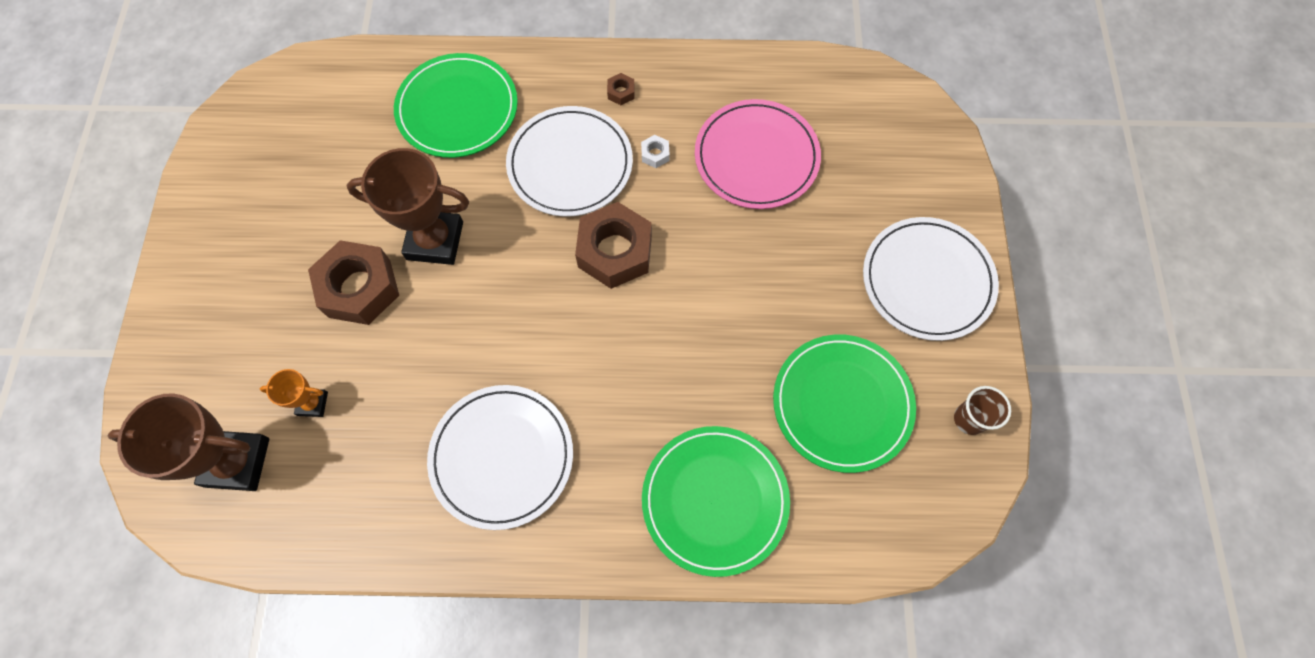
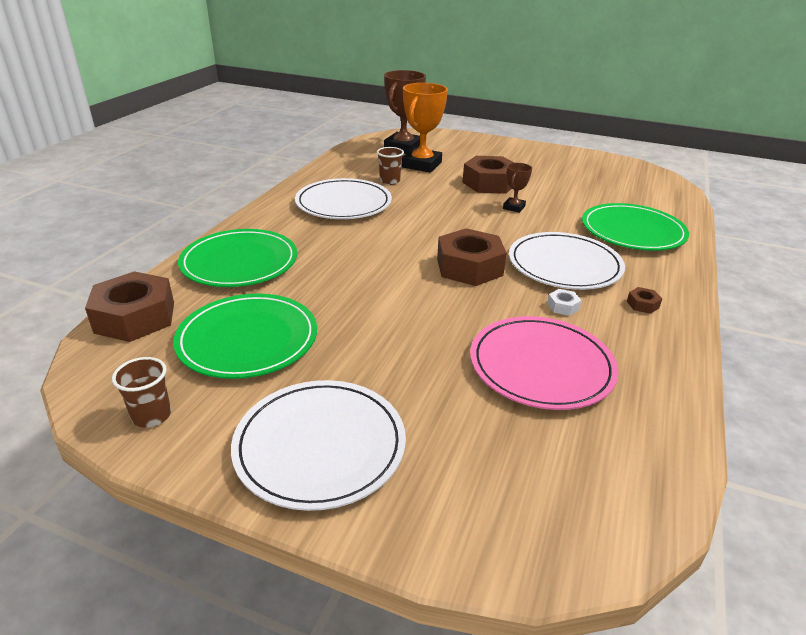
camera: 110 degrees right, 35 degrees down
(312, 404) = (421, 165): orange trophy -> orange trophy, size x2.02
(398, 426) = (389, 181): none -> brown cup
(435, 240) = (514, 207): brown trophy -> brown trophy, size x0.50
(867, 538) = (135, 317): none -> brown nut

